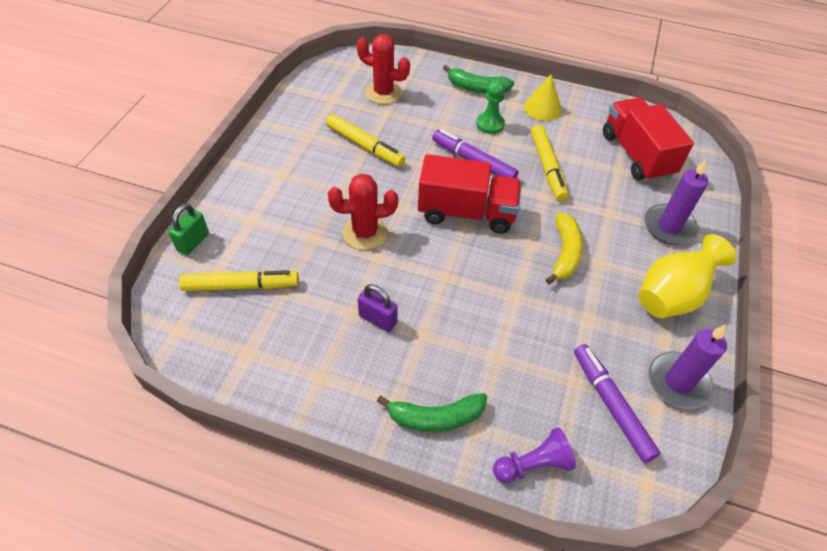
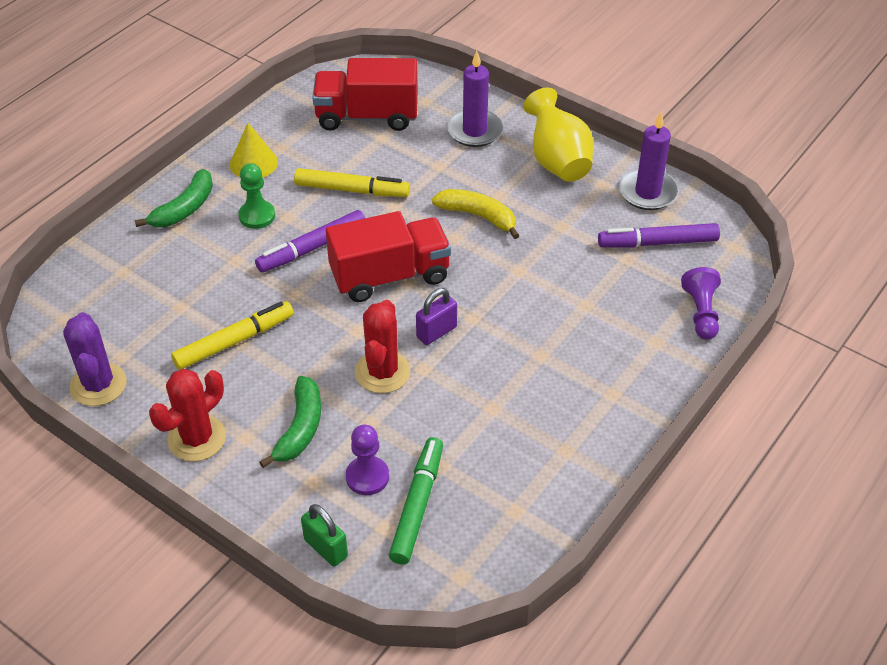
camera: 70 degrees left, 5 degrees down
(241, 286) = (417, 505): yellow marker -> green marker
(261, 249) = (367, 477): none -> purple pawn
(305, 96) = (98, 385): none -> purple cactus
(377, 319) = (509, 387): purple padlock -> purple padlock (436, 332)
(383, 92) = (140, 300): red cactus -> red cactus (197, 438)
(435, 417) = (637, 368): green banana -> green banana (300, 428)
(466, 213) = (390, 276): red truck -> red truck turned 45 degrees clockwise

